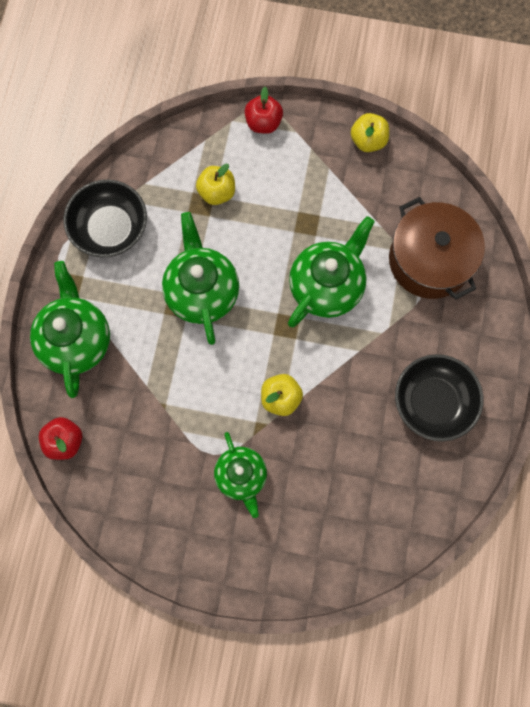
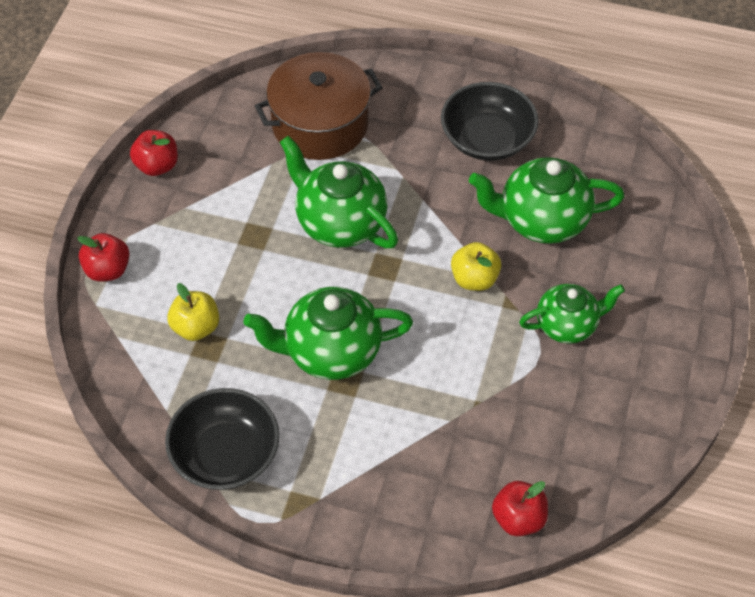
camera: 85 degrees left, 20 degrees down
(77, 340) = (382, 501): green teapot -> green teapot (542, 220)
(368, 141) = (157, 166): yellow apple -> red apple

